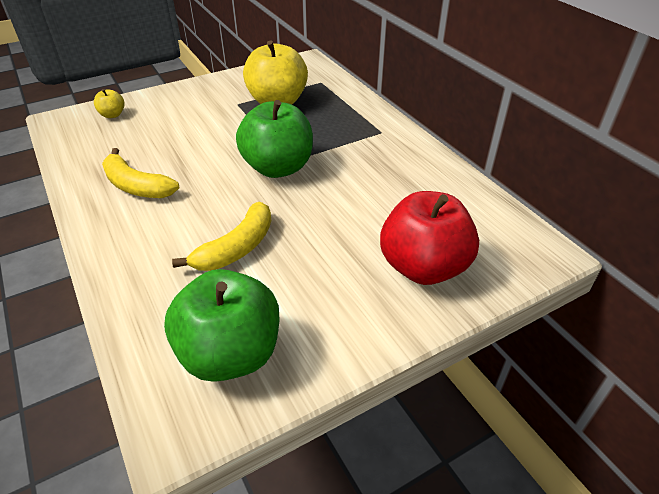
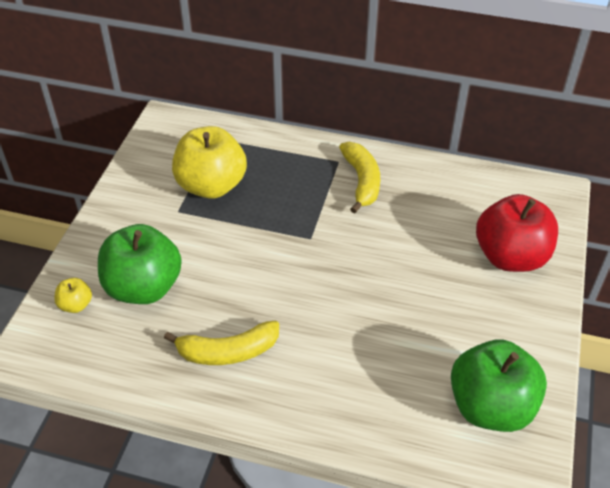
camera: 45 degrees left, 5 degrees up
(237, 248) = (385, 337): yellow banana -> yellow banana (362, 181)
(278, 168) = (311, 250): green apple -> green apple (144, 287)

